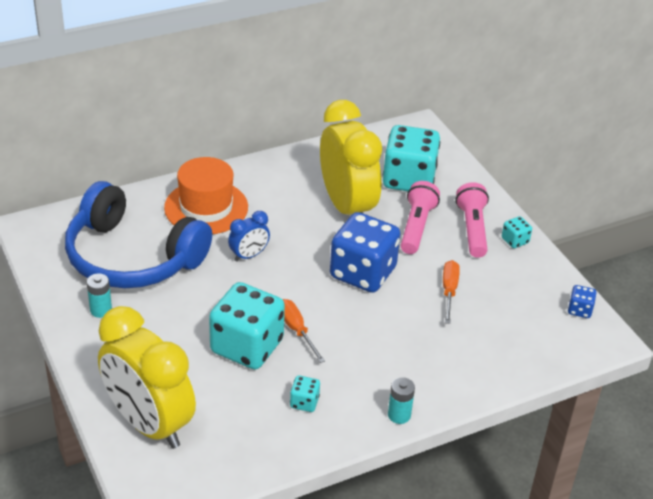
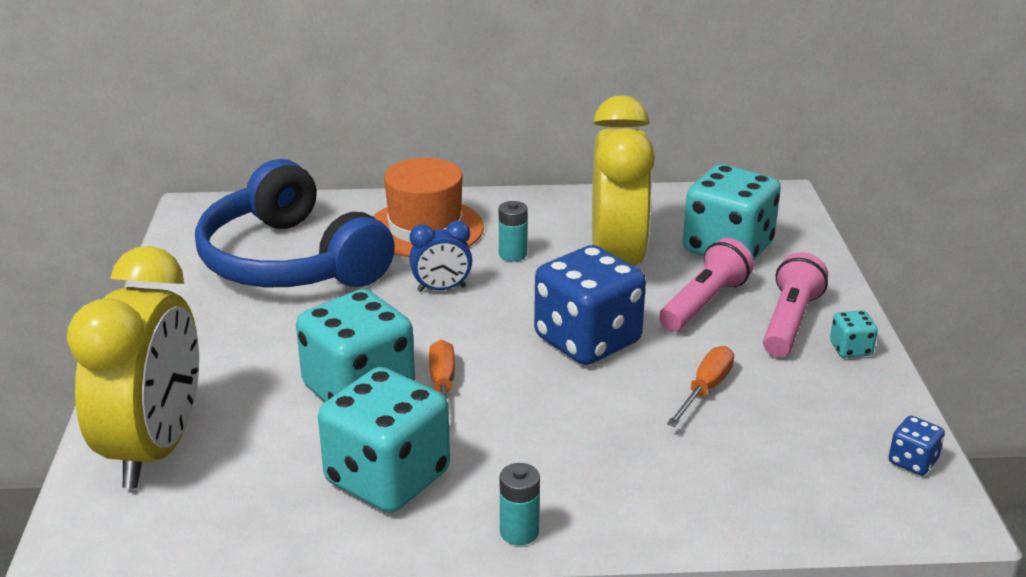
camera: 25 degrees right, 10 degrees down
(101, 310) = (205, 308): turquoise battery -> turquoise battery (512, 254)
(149, 424) = (155, 449): yellow clock -> yellow clock turned 150 degrees counterclockwise
(304, 402) = (387, 478): turquoise dice -> turquoise dice, size x2.37

